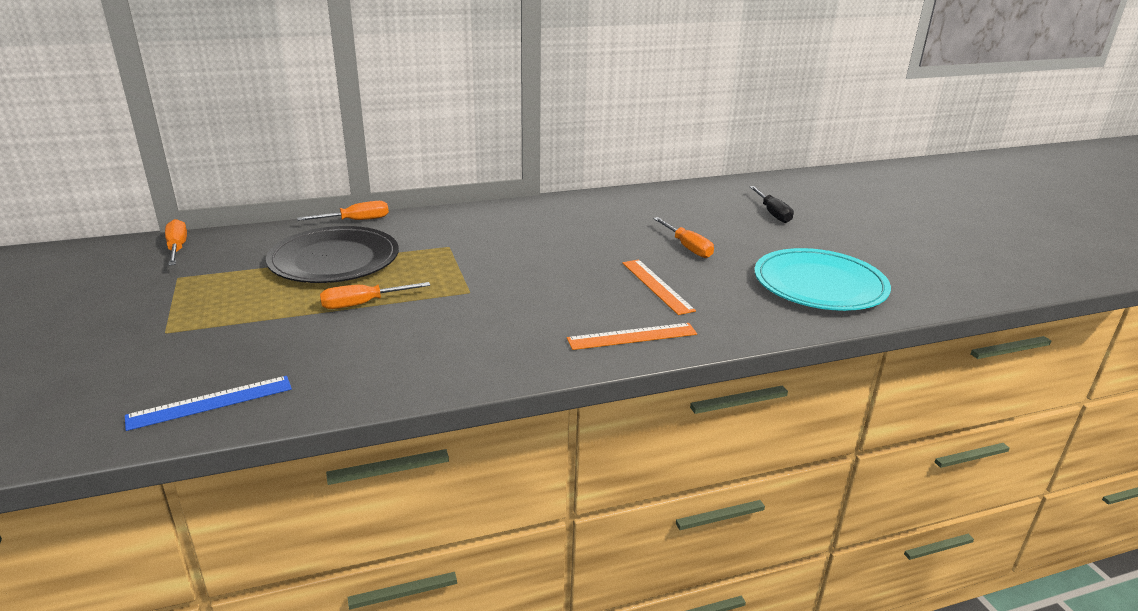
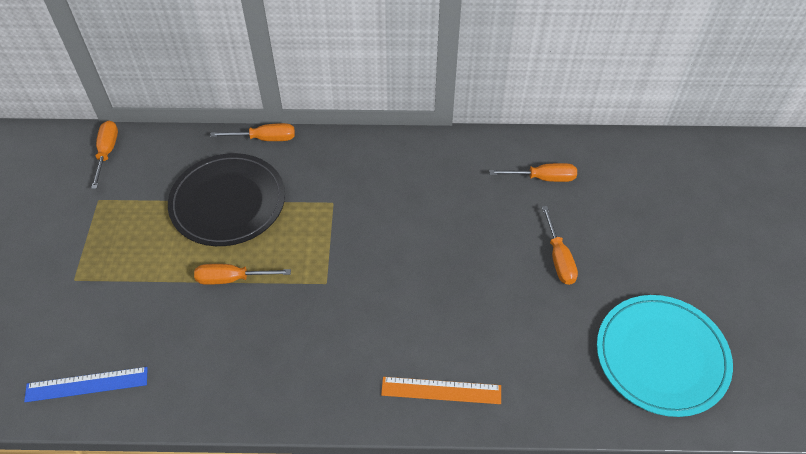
camera: 20 degrees right, 25 degrees up
(641, 210) = (543, 178): none -> orange screwdriver
(657, 286) = (498, 317): orange ruler -> none
(772, 213) = (681, 215): black screwdriver -> none

